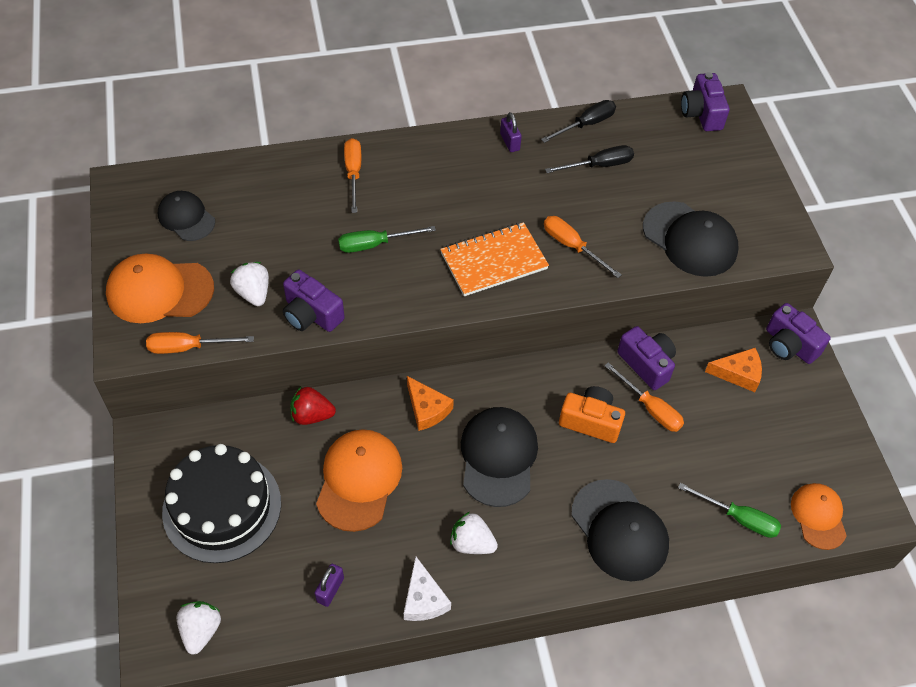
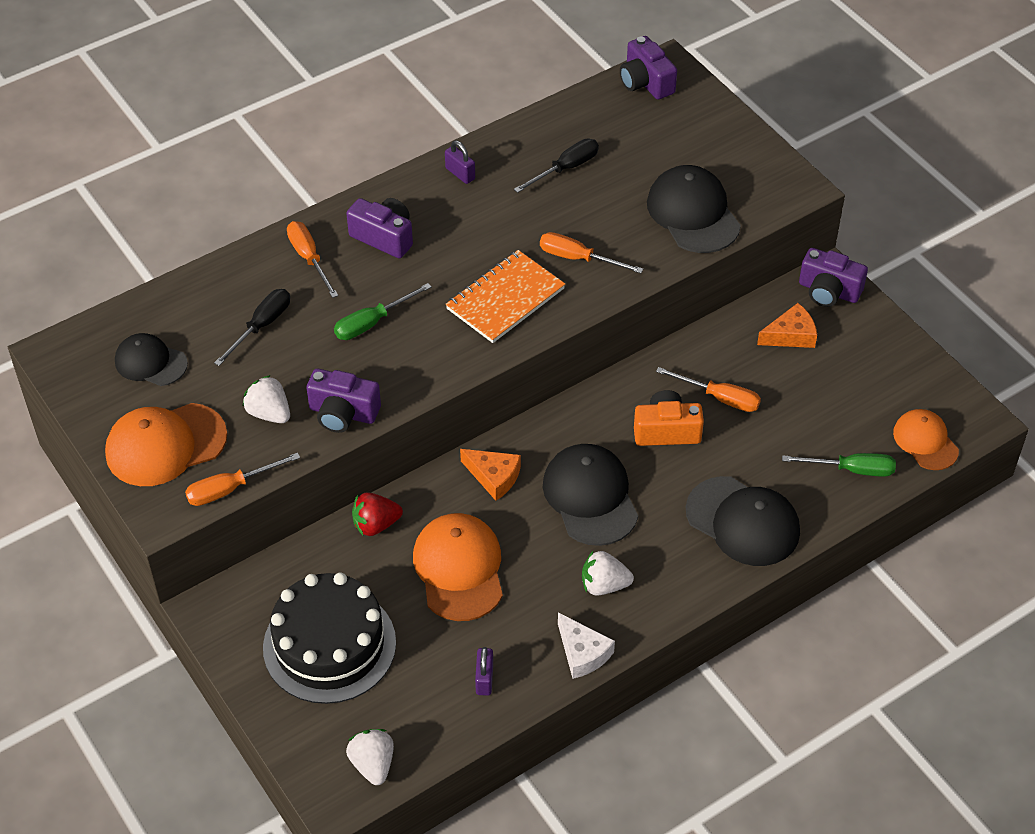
camera: 20 degrees left, 5 degrees down
(586, 124) = (531, 131): black screwdriver -> black screwdriver (261, 326)
(646, 364) = (696, 357): purple camera -> purple camera (384, 237)
(690, 239) = (693, 213): black cap -> black cap turned 135 degrees counterclockwise

